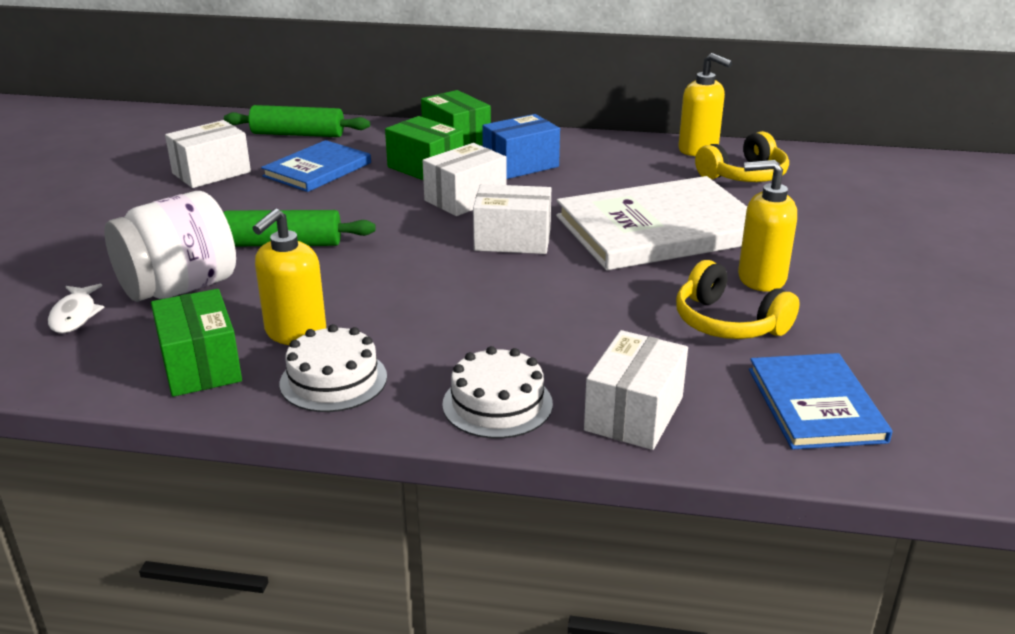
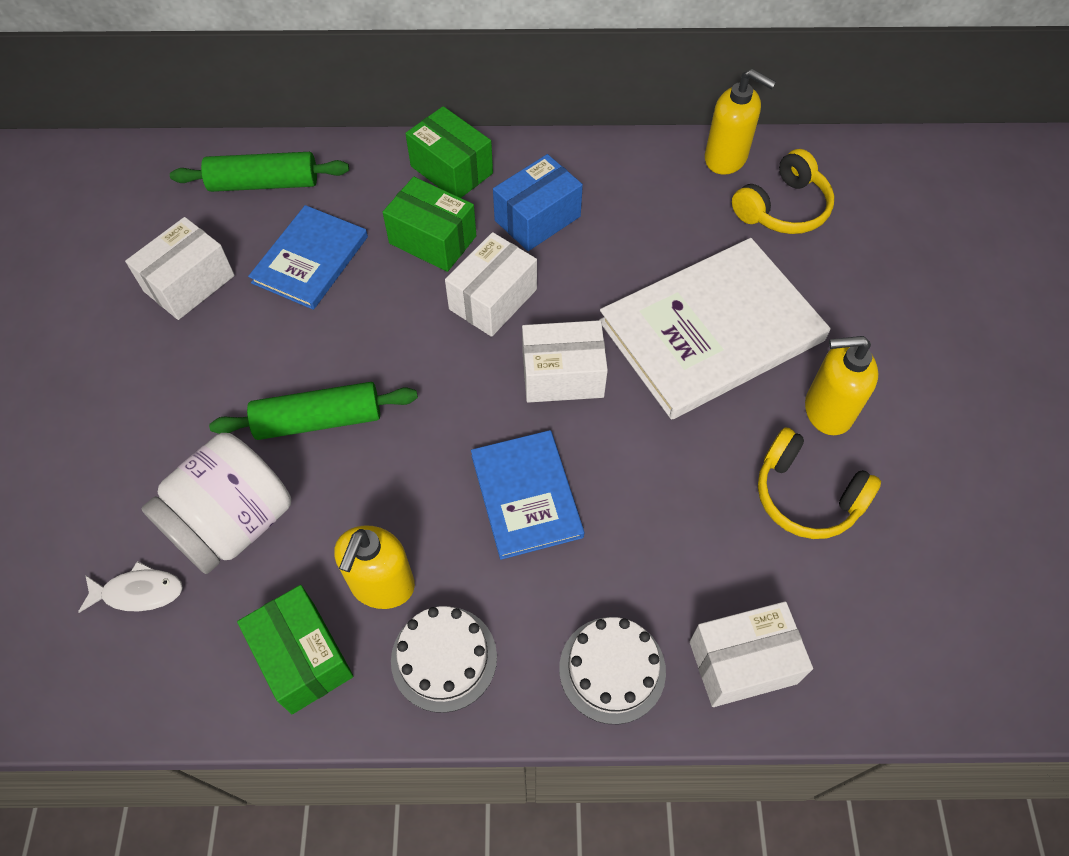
camera: 10 degrees left, 30 degrees up
(75, 315) = (139, 592): white fish -> white fish turned 75 degrees counterclockwise
(634, 414) = (742, 662): white box -> white box turned 60 degrees clockwise
(815, 404) = (904, 618): blue book -> blue book (526, 495)

